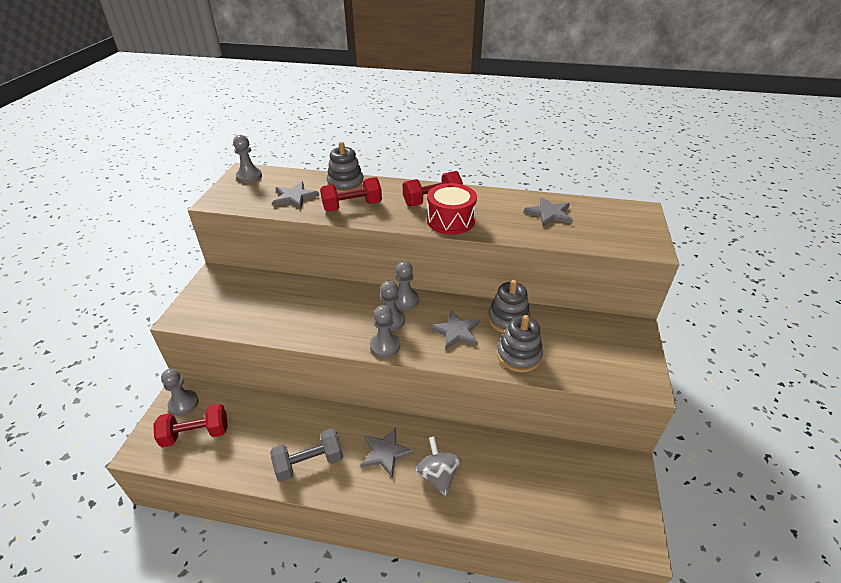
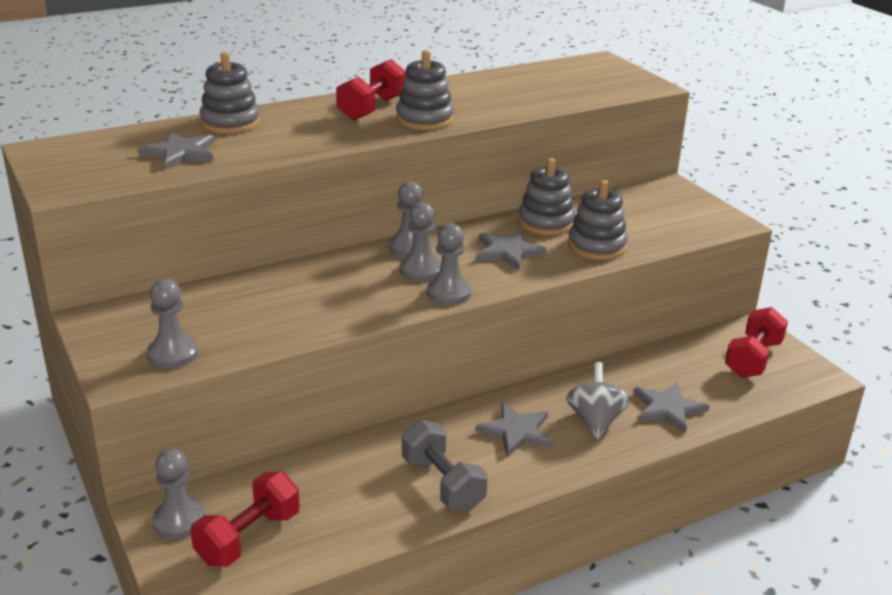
camera: 40 degrees left, 10 degrees down
(249, 176) = (62, 152): grey pawn -> grey pawn (173, 354)
(309, 463) = (442, 484): grey dumbbell -> grey dumbbell turned 60 degrees counterclockwise
(352, 206) = (280, 140): red dumbbell -> red dumbbell (752, 359)
(438, 475) = (595, 421): grey spinning top -> grey spinning top turned 60 degrees clockwise
(450, 220) = (424, 119): red drum -> grey stacking toy
(549, 214) = (519, 86): grey star -> grey star (668, 409)

